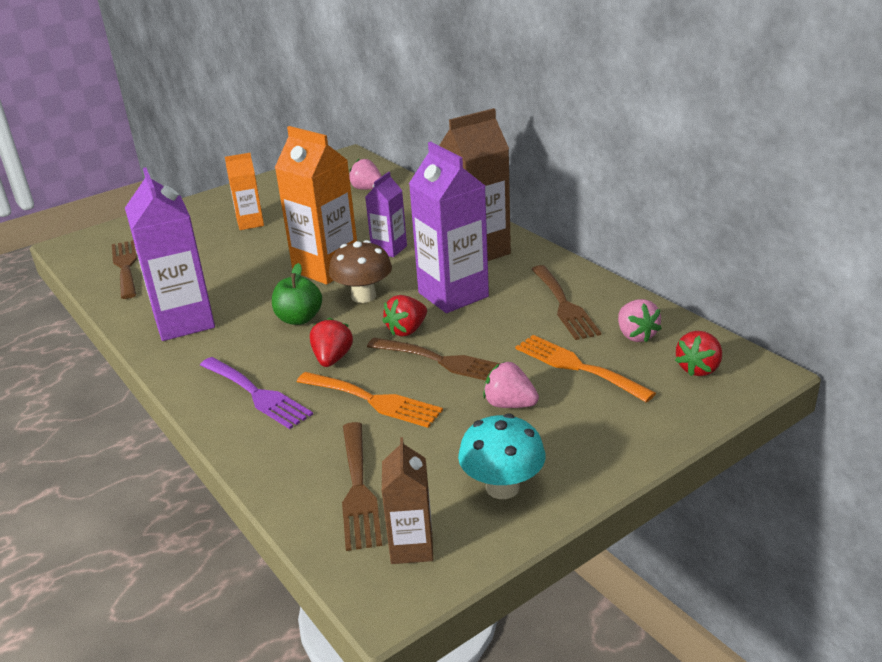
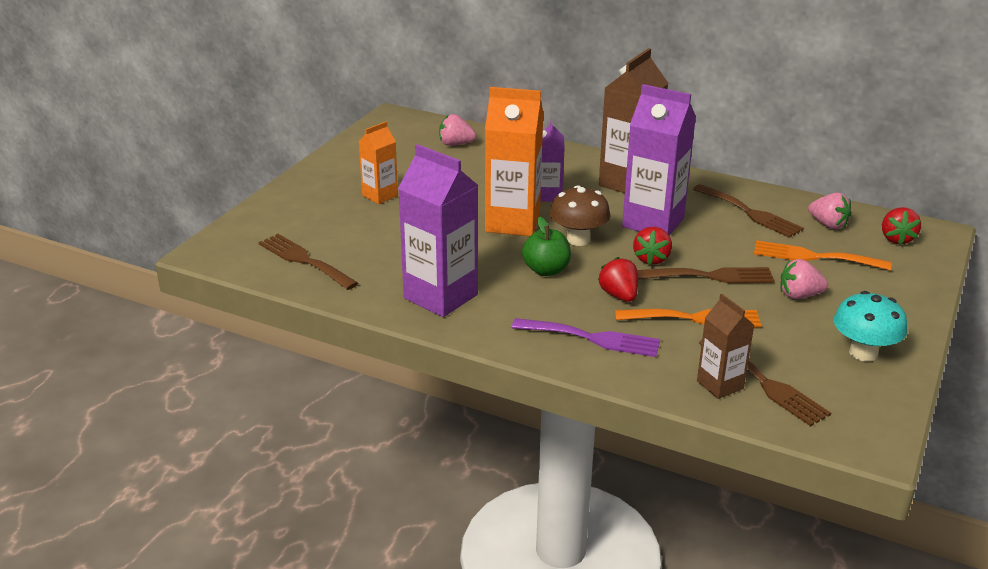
camera: 30 degrees left, 0 degrees up
(411, 547) = (851, 409): brown carton -> brown carton (720, 385)

